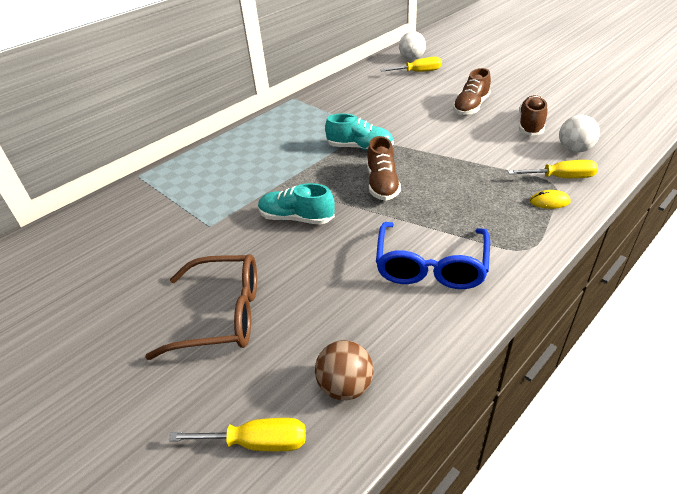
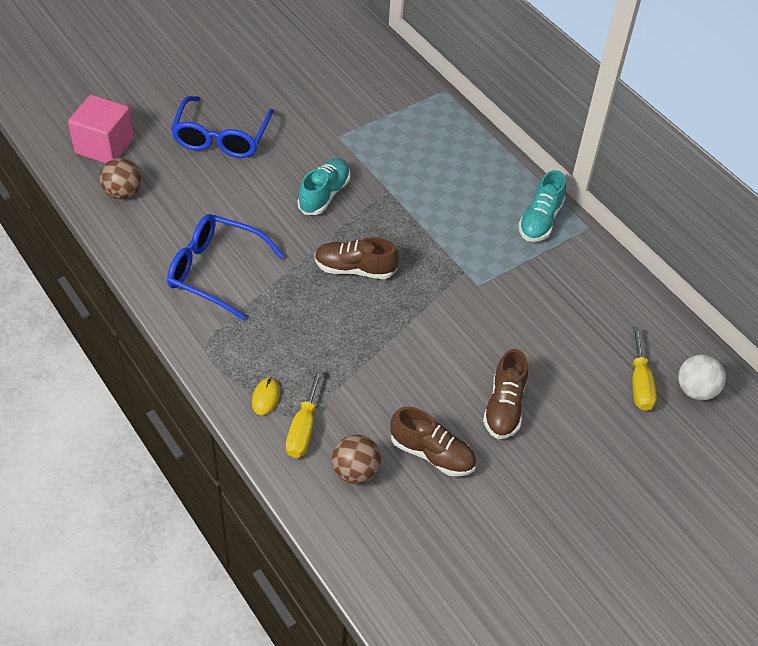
camera: 95 degrees right, 10 degrees up
(222, 315) = (221, 138): brown glasses -> blue glasses
(257, 442) = (104, 146): yellow screwdriver -> pink cube
(360, 147) = (437, 267): turquoise shoe -> turquoise shoe (540, 220)
(471, 107) = (504, 407): brown shoe -> brown shoe turned 120 degrees counterclockwise
(574, 149) = (355, 471): white ball -> brown ball

